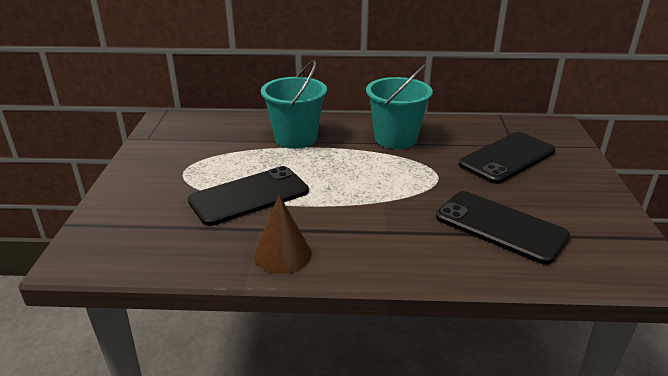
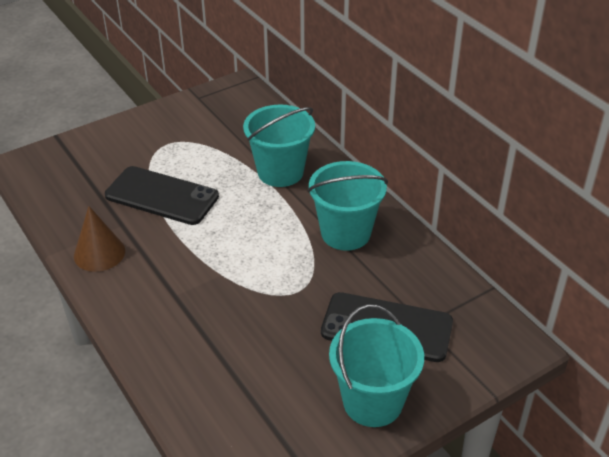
camera: 55 degrees right, 10 degrees up
(500, 227) = (242, 365): black phone -> none
(577, 187) = (372, 402): none -> turquoise bucket

